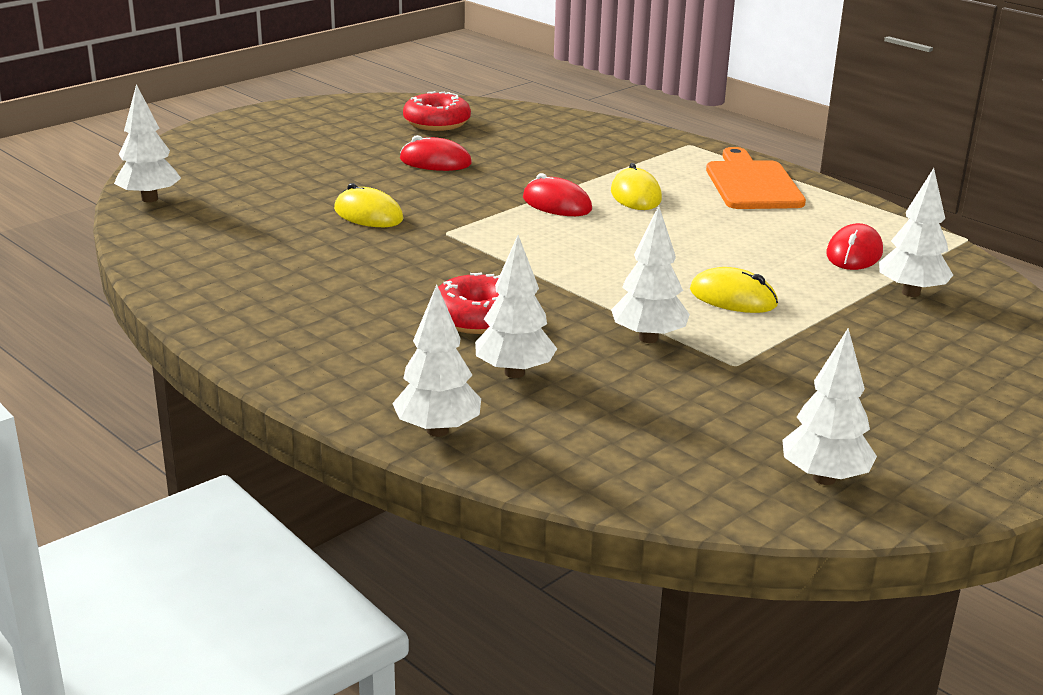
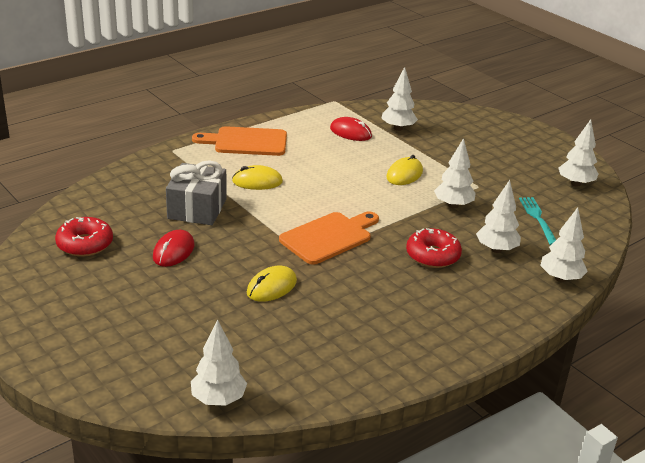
camera: 85 degrees left, 5 degrees up
(503, 244) = (329, 237): none -> orange cutting board
(541, 167) = (197, 209): none -> grey gift
(556, 204) = (266, 211): red mouse -> none
(644, 421) = (537, 218): none -> turquoise fork

